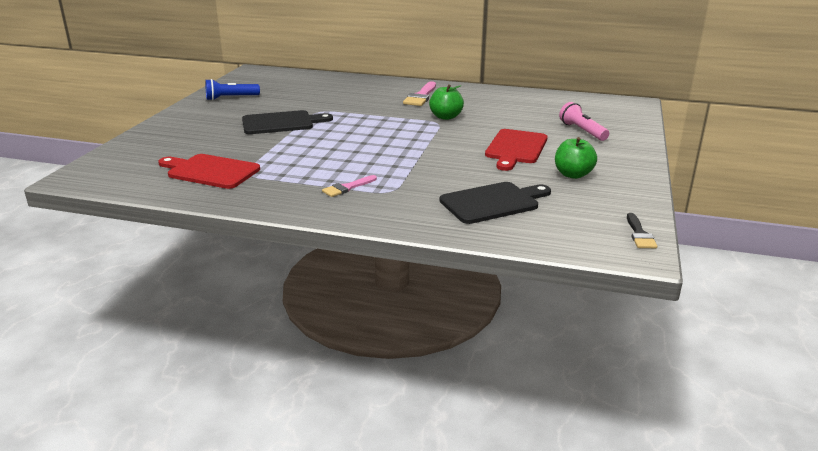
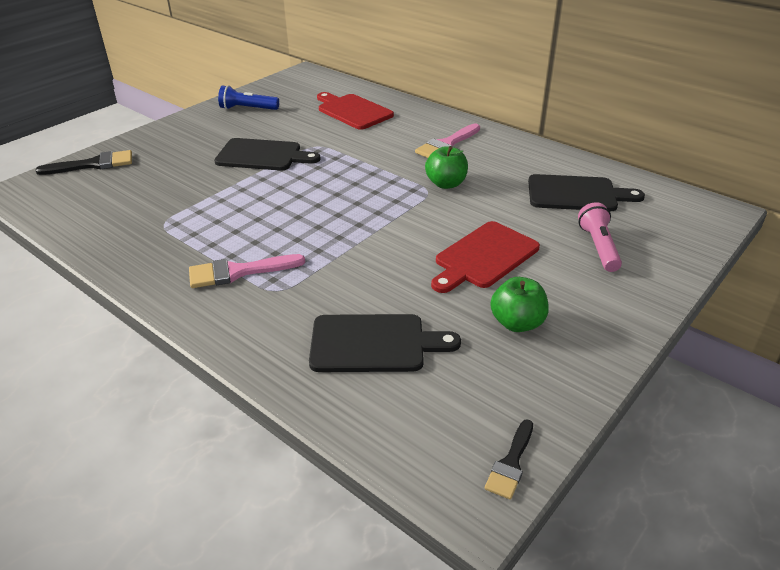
camera: 25 degrees right, 10 degrees up
(130, 150) = (93, 164): none -> black brush
(210, 171) = (134, 211): red cutting board -> red cutting board (353, 111)
(347, 188) = (238, 272): pink brush -> pink brush, size x1.57
(540, 108) = (576, 194): none -> black cutting board

